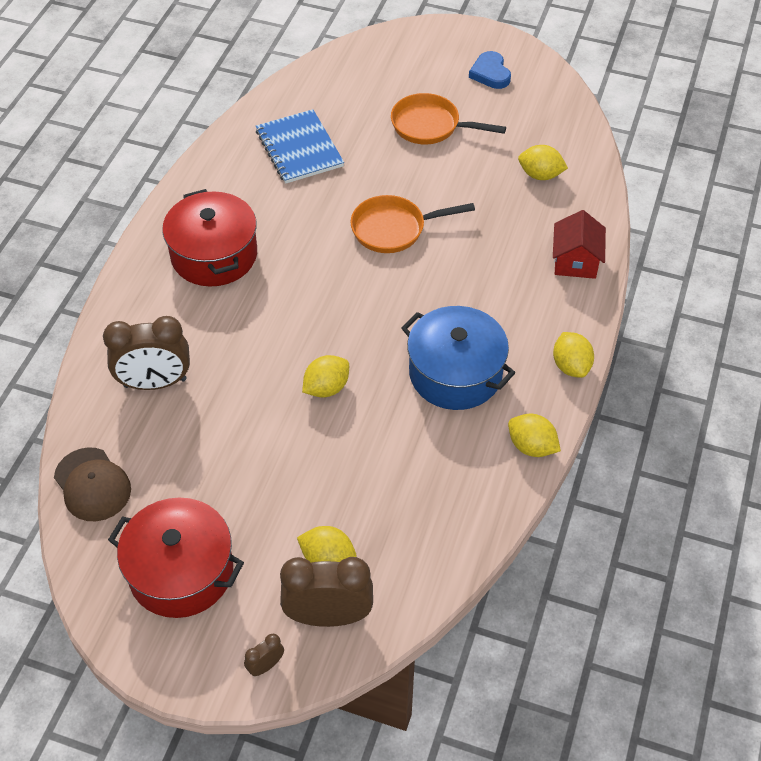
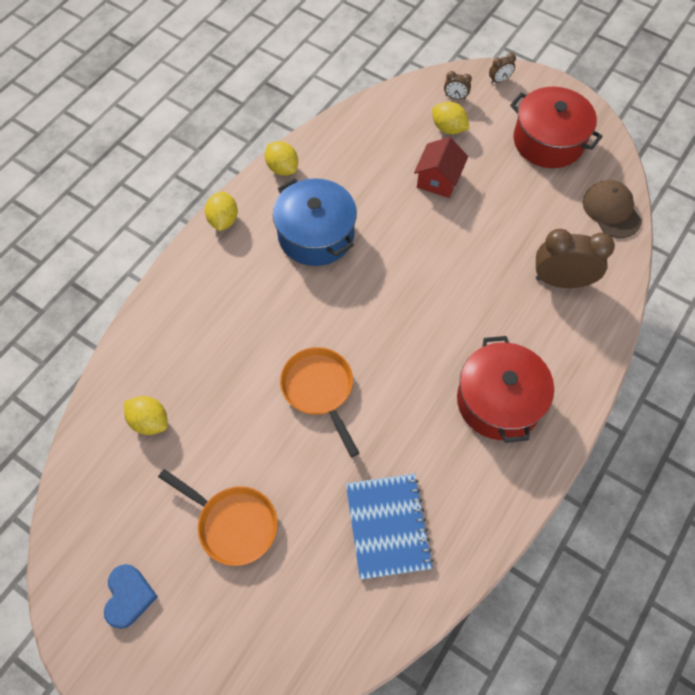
camera: 165 degrees left, 10 degrees up
(326, 388) = (422, 245): yellow lemon -> none
(328, 616) = (455, 97): brown clock -> brown clock, size x0.45
(393, 229) = (319, 390): orange pan -> orange pan turned 120 degrees counterclockwise
(575, 261) = (169, 313): red house -> red house (438, 179)

